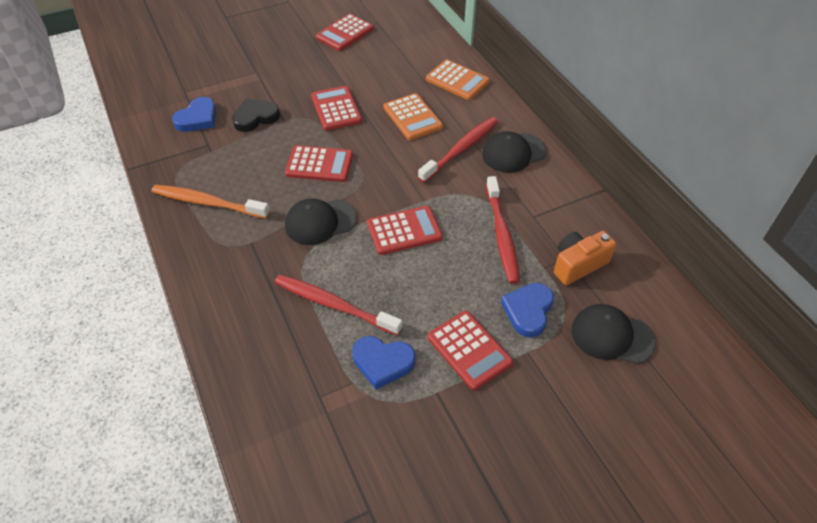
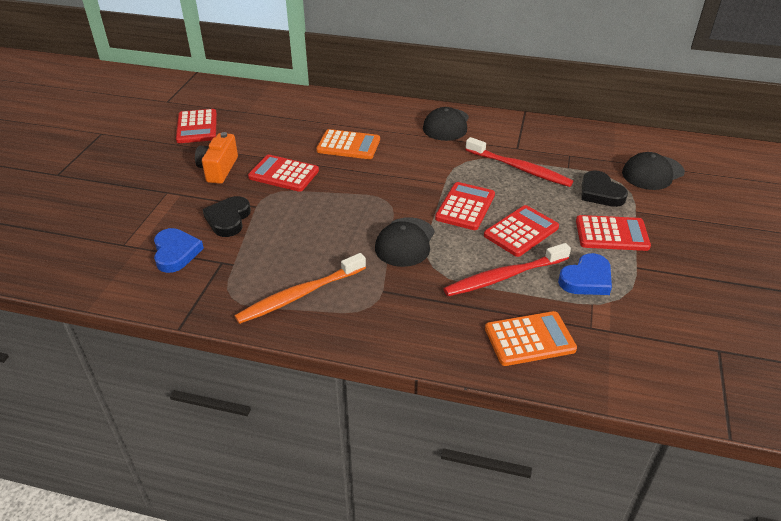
camera: 50 degrees left, 10 degrees down
(319, 164) = (338, 212): red calculator -> red calculator (521, 231)
(457, 80) = (338, 108): orange calculator -> orange calculator (529, 339)
(460, 149) = (413, 143): red toothbrush -> none
(528, 311) = (600, 193): blue heart -> black heart
(578, 265) = (580, 154): orange camera -> orange camera (218, 169)

